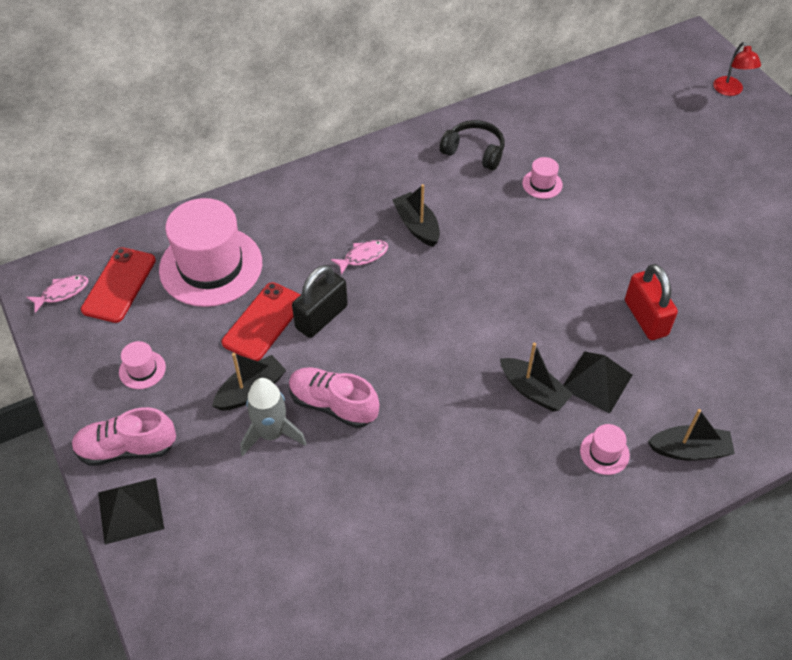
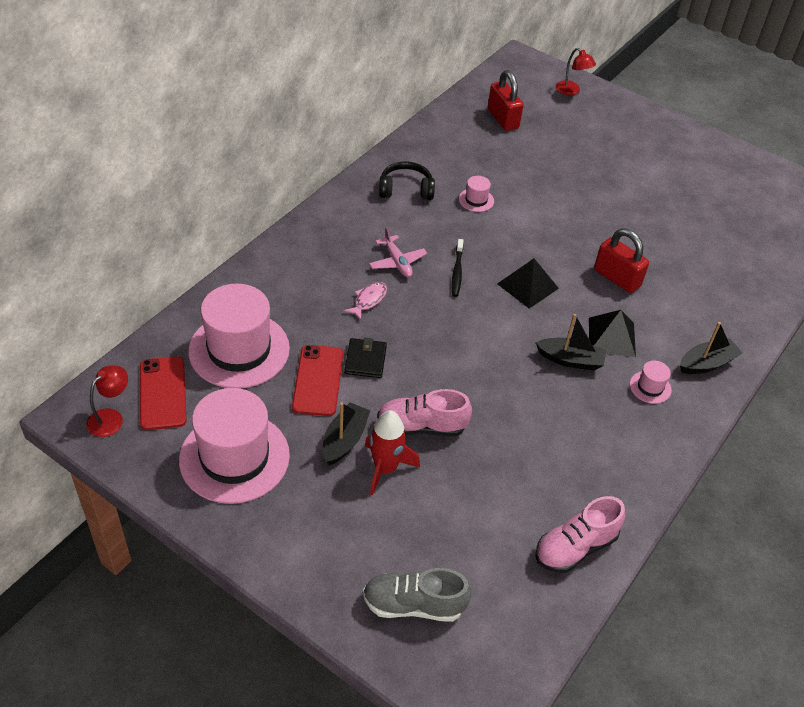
camera: 30 degrees left, 5 degrees down
(62, 293) = (111, 418): pink fish -> red lamp
(127, 449) = (265, 528): pink shoe -> pink shoe (575, 547)
(131, 510) = (304, 577): black pyramid -> black pyramid (528, 286)
(142, 369) = (234, 457): pink hat -> pink hat, size x2.39
(211, 581) = (413, 604): none -> grey shoe
(271, 434) = (385, 468): grey rocket -> red rocket
(321, 317) = (365, 360): black padlock -> black wallet
(417, 226) = (397, 262): black boat -> pink plane
(472, 255) = (457, 272): none -> black toothbrush
(629, 102) = (503, 119): none -> red padlock

